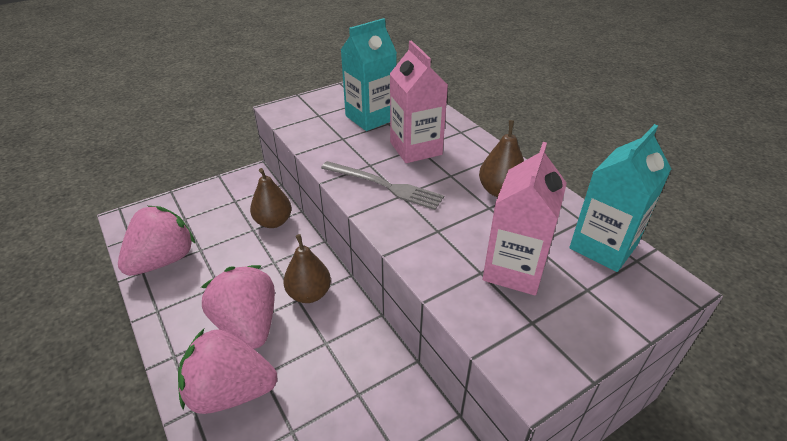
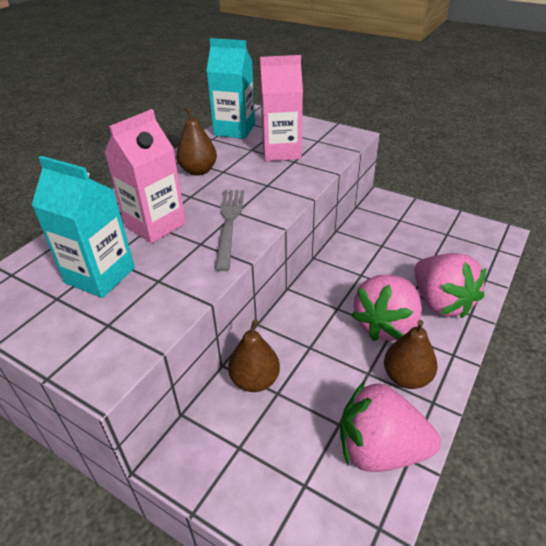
camera: 115 degrees left, 0 degrees up
(309, 294) = (326, 303): brown pear -> brown pear (406, 377)

